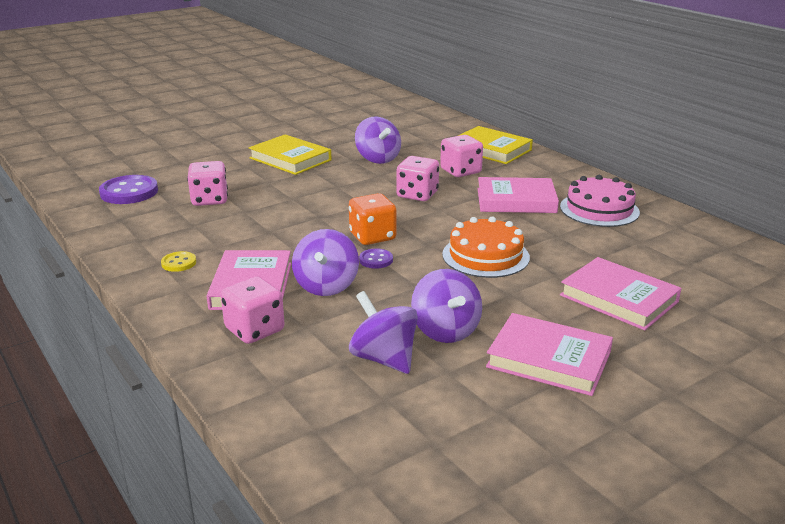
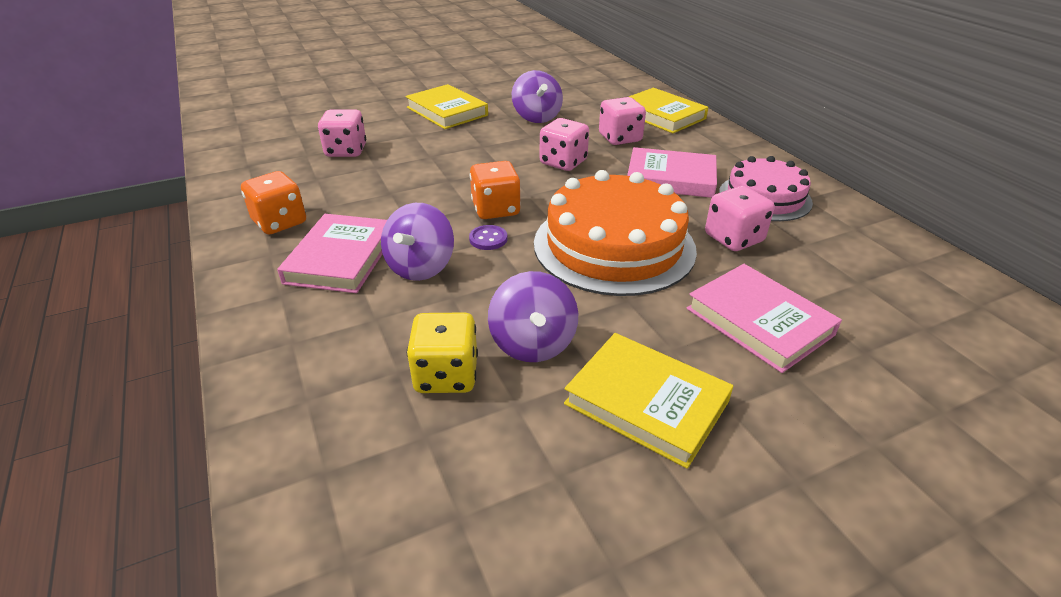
camera: 10 degrees right, 10 degrees up
(129, 192) = (272, 136): purple button -> none
(179, 263) = (280, 222): yellow button -> orange dice
(254, 330) = (318, 317): pink dice -> pink dice (733, 238)
(384, 358) = (446, 375): purple spinning top -> yellow dice
(485, 256) = (614, 245): orange cake -> orange cake, size x1.60
(549, 359) = (646, 402): pink book -> yellow book

